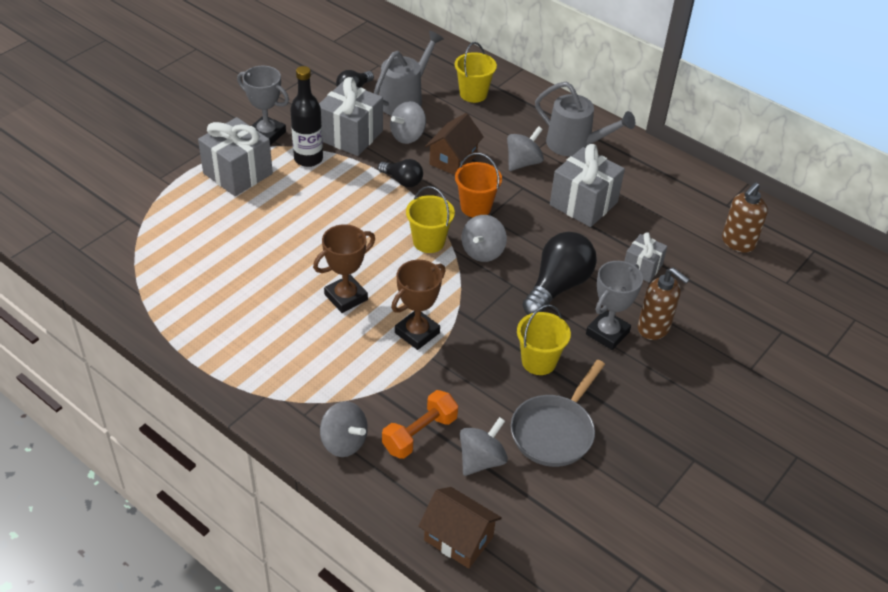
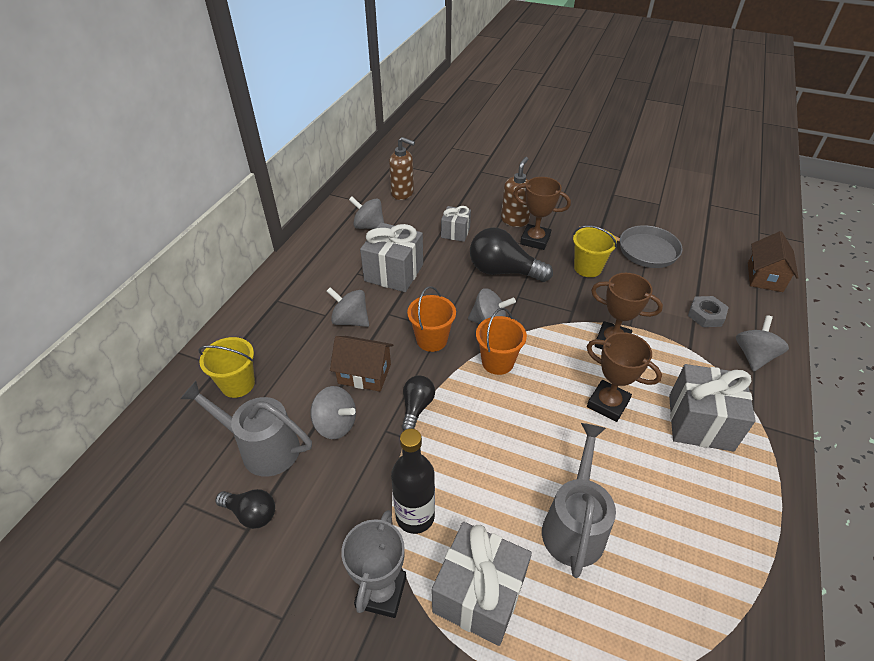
camera: 105 degrees left, 0 degrees up
(350, 135) = (353, 484): grey gift -> grey gift (700, 422)
(419, 434) = (706, 315): orange dumbbell -> grey nut
(429, 242) = (497, 362): yellow bucket -> orange bucket
(481, 460) = (697, 279): grey spinning top -> grey spinning top (369, 226)
(575, 145) = (310, 290): grey watering can -> grey watering can (574, 525)
(607, 333) = (535, 240): grey trophy -> brown trophy

